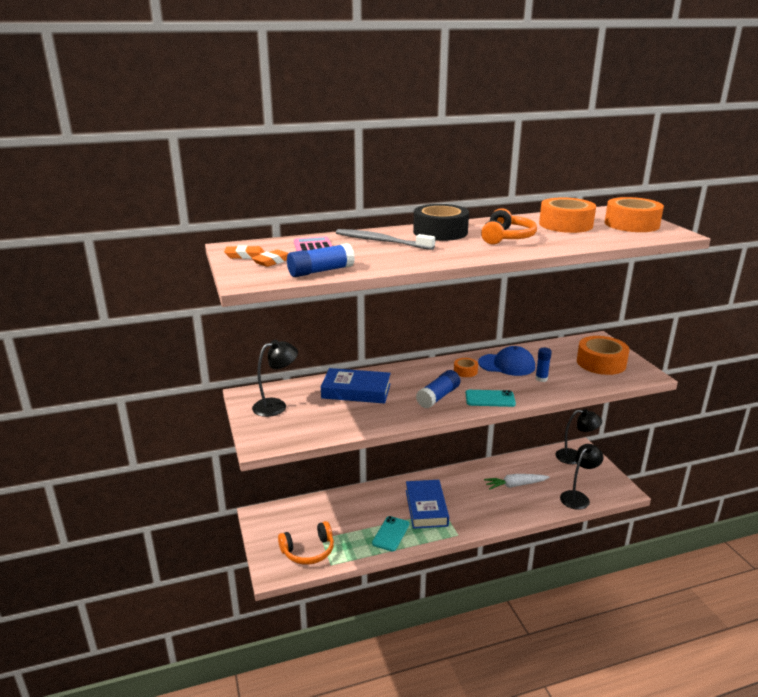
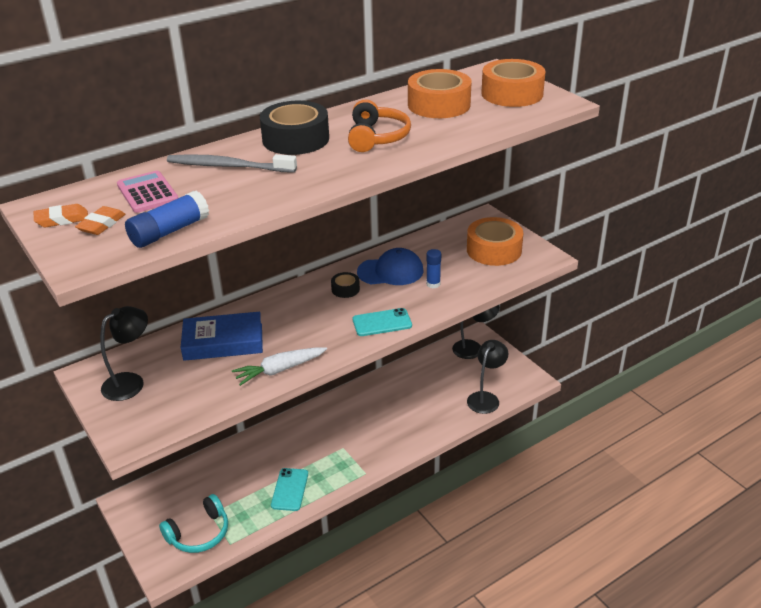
camera: 15 degrees left, 10 degrees up
(308, 551) = (199, 533): orange headphones -> turquoise headphones
(426, 508) = (322, 448): blue book -> none
(438, 397) = (322, 331): blue glue stick -> none
(465, 371) = (345, 289): orange tape -> black tape
(515, 485) = (416, 398): white carrot -> white carrot (280, 370)

